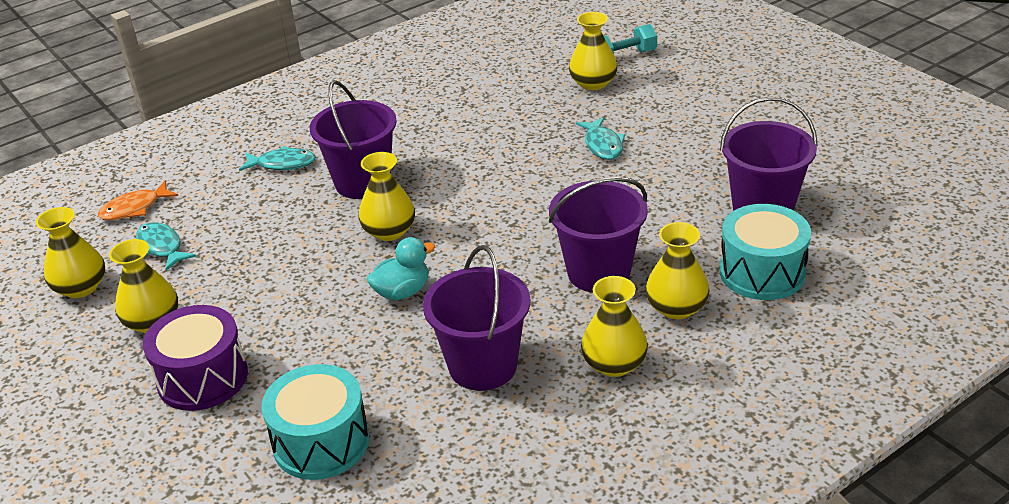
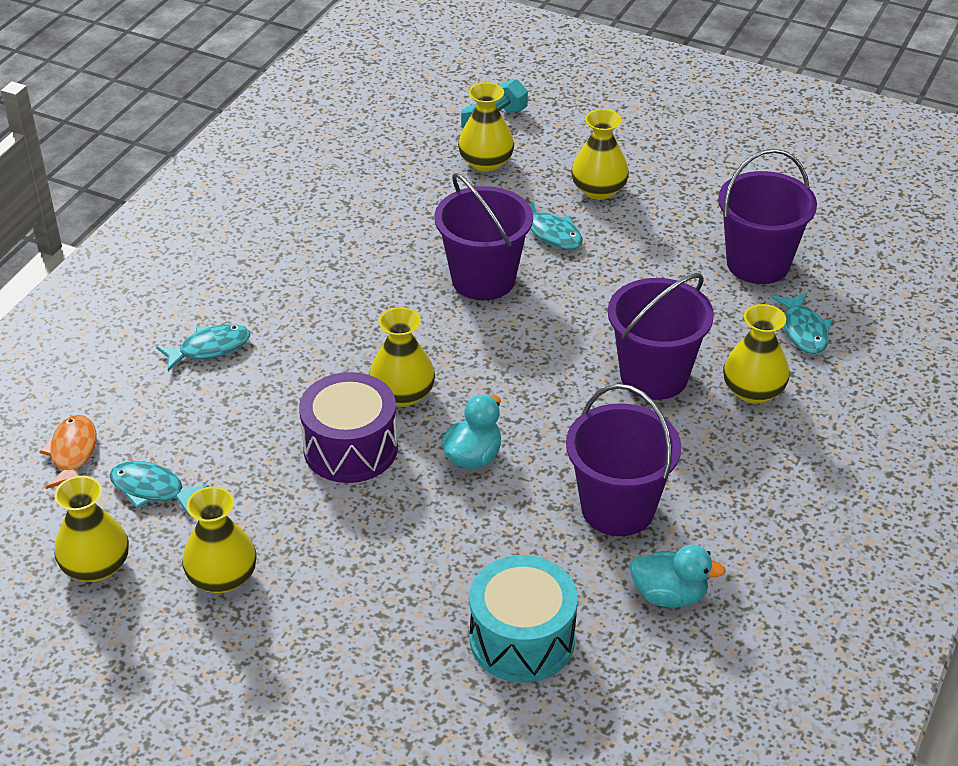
camera: 30 degrees left, 5 degrees up
(134, 208) = (73, 453): orange fish -> orange fish turned 150 degrees clockwise
(202, 378) = (337, 618): purple drum -> purple drum (350, 448)
(362, 182) = (324, 346): purple bucket -> purple bucket (483, 279)
(468, 449) = (669, 595): none -> turquoise duck
(614, 364) = (738, 465): yellow vase -> yellow vase (598, 190)
(762, 272) = (803, 331): turquoise drum -> turquoise fish

